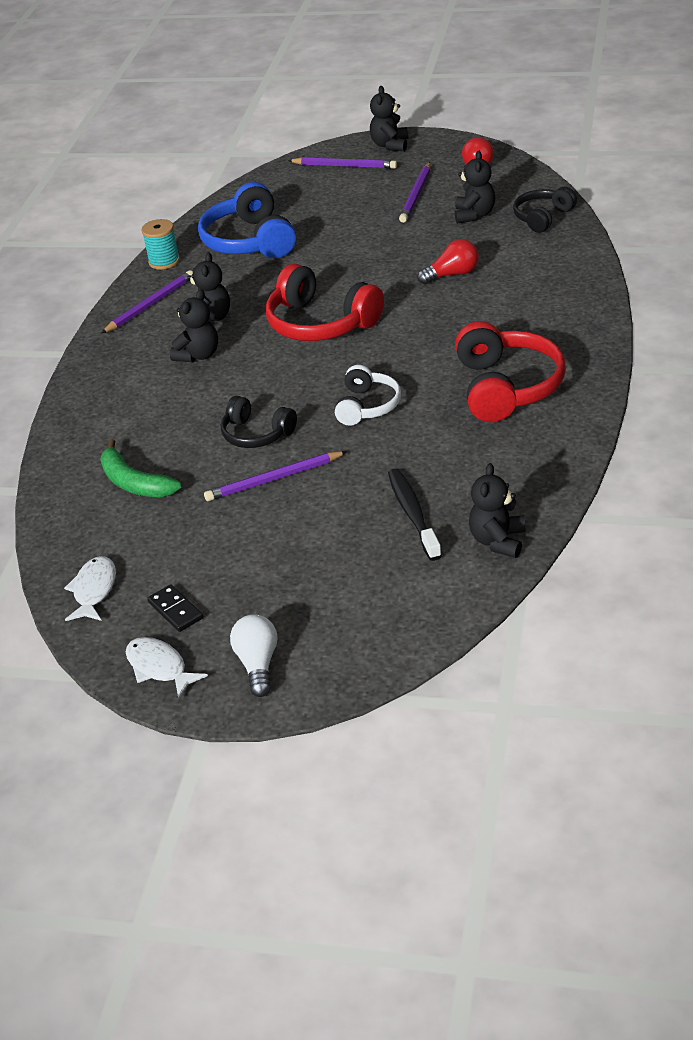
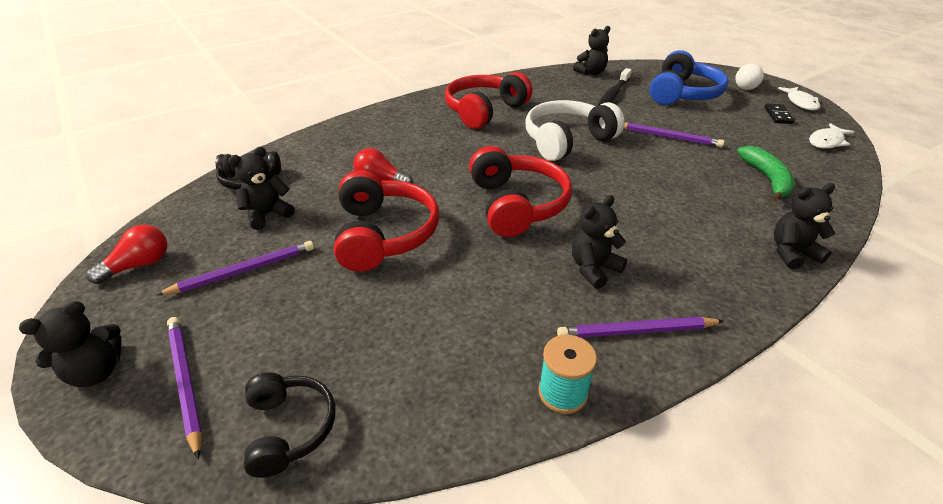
camera: 140 degrees left, 0 degrees up
(198, 355) = (639, 240): black teddy bear -> black teddy bear (792, 253)
(249, 241) = (444, 342): blue headphones -> blue headphones (682, 94)
(256, 434) = (653, 162): black headphones -> black headphones (289, 428)
(367, 406) = (567, 141): white headphones -> white headphones, size x1.68
(376, 253) = (384, 234): none -> red headphones

